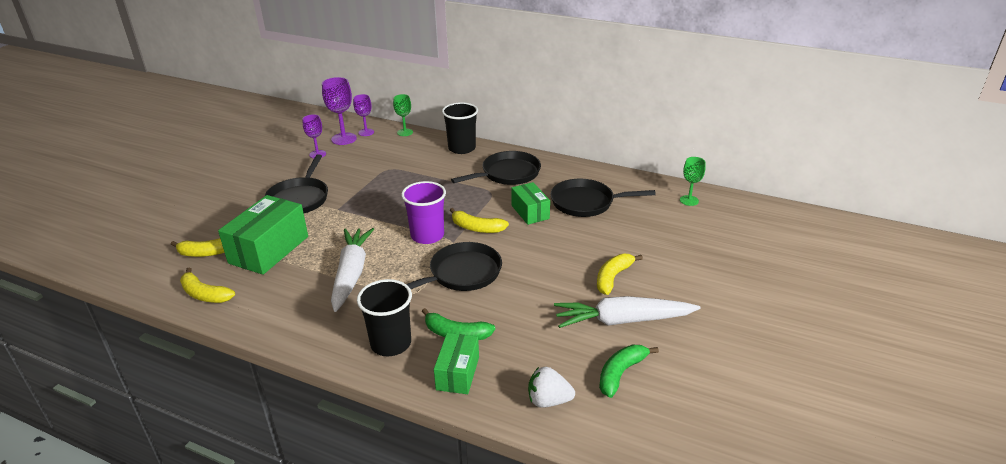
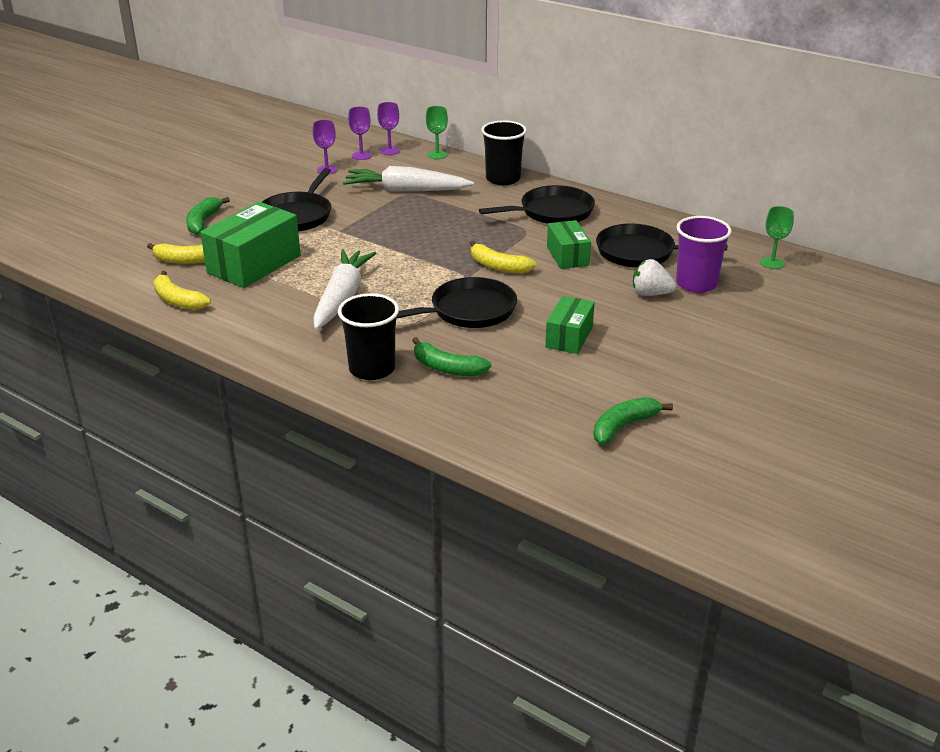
camera: 10 degrees right, 0 degrees up
(218, 213) = (203, 222): none -> green banana
(344, 139) = (361, 156): purple goblet -> purple goblet, size x0.64
(427, 236) = (438, 268): purple cup -> purple cup (696, 284)
(457, 373) = (439, 404): green box -> green box (569, 337)
(548, 401) = (533, 441): white strawberry -> white strawberry (650, 294)
(613, 277) = (646, 334): yellow banana -> none
(622, 321) = (643, 377): white carrot -> white carrot (406, 190)

